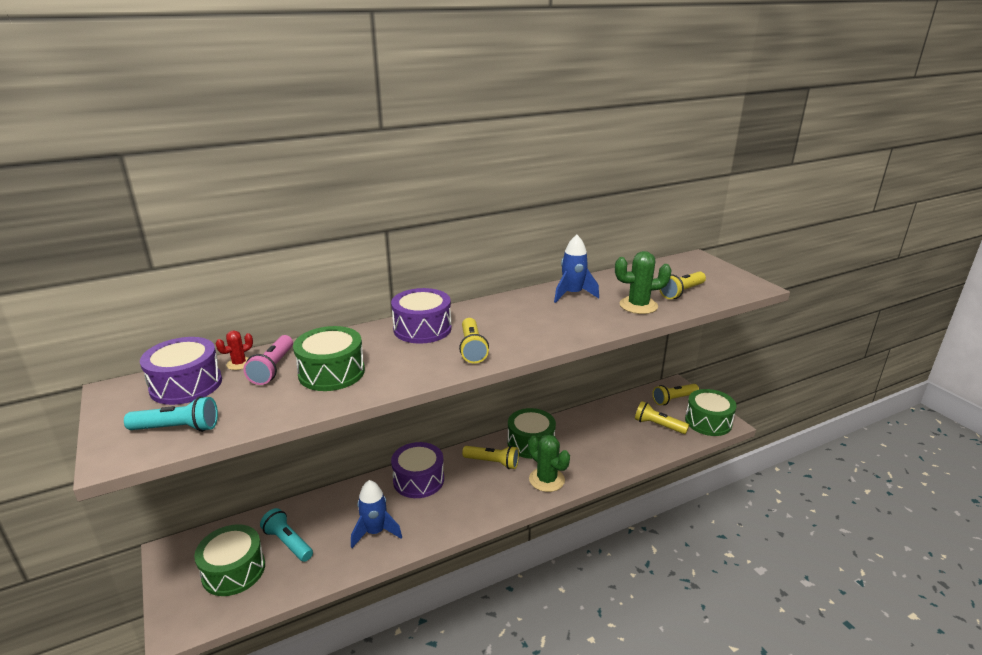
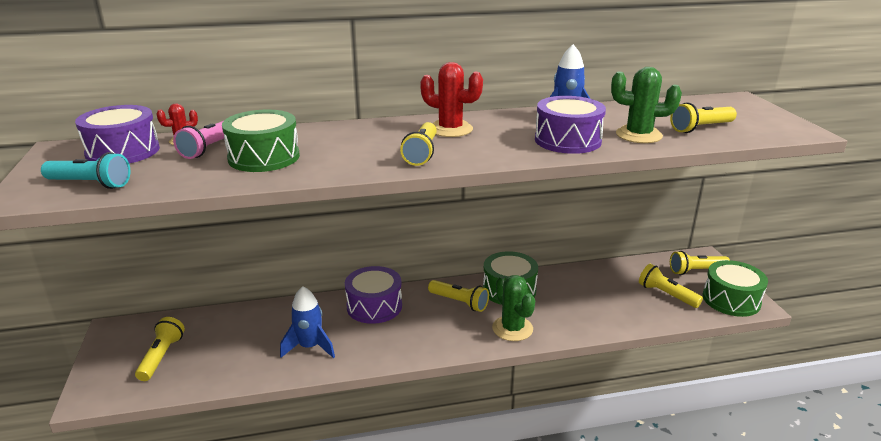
camera: 15 degrees right, 0 degrees up
(234, 570) = (161, 356): green drum -> yellow flashlight
(288, 542) = (222, 341): turquoise flashlight -> none
(422, 329) = (380, 131): purple drum -> purple drum (567, 140)
(482, 318) = (450, 129): none -> red cactus

